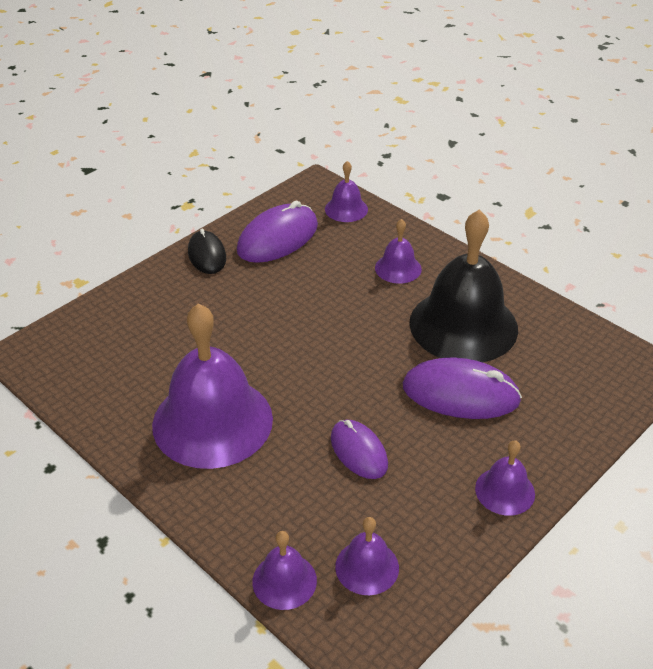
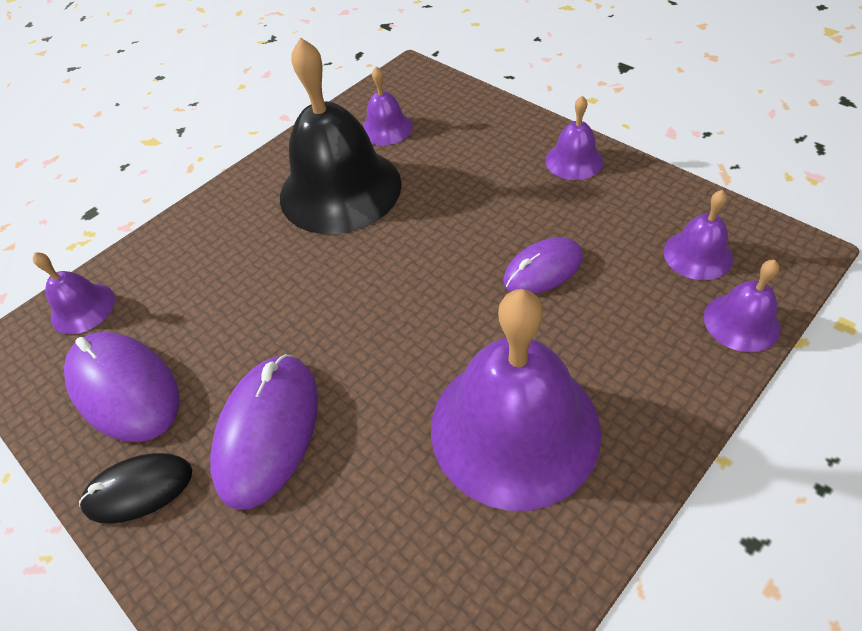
camera: 85 degrees left, 10 degrees up
(398, 268) = (228, 247): purple bell -> purple bell (386, 128)
(460, 393) = (447, 190): purple mouse -> purple mouse (267, 431)

